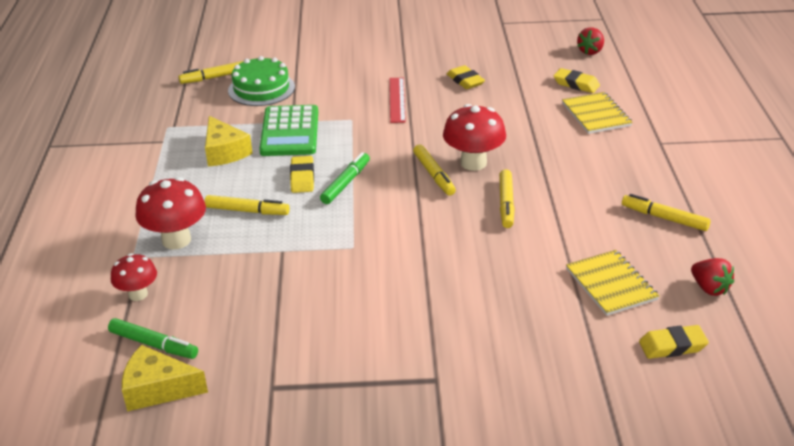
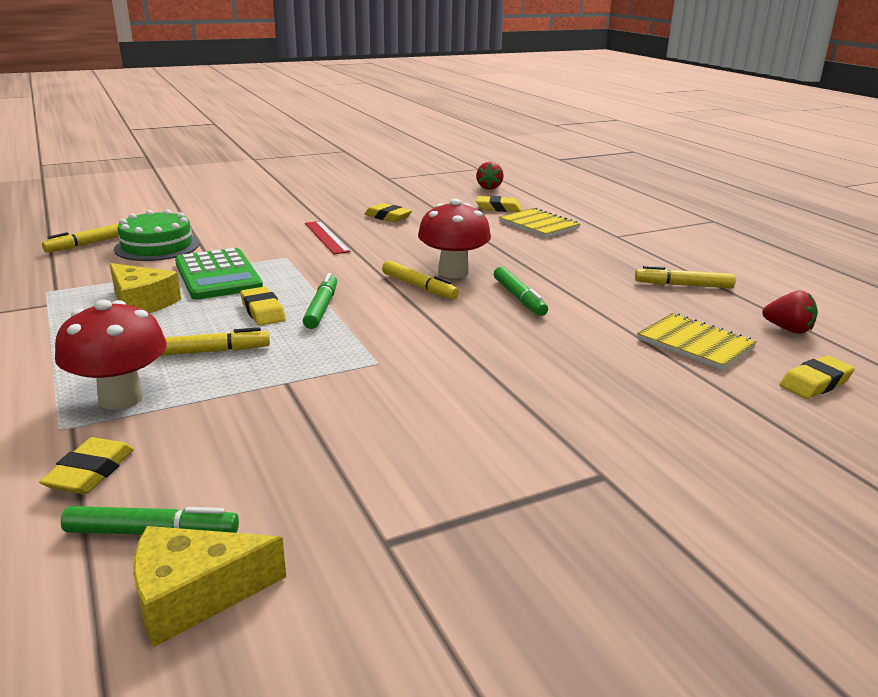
camera: 25 degrees left, 10 degrees down
(138, 294) = (90, 472): red mushroom -> yellow eraser
(506, 204) = (519, 298): yellow marker -> green marker

